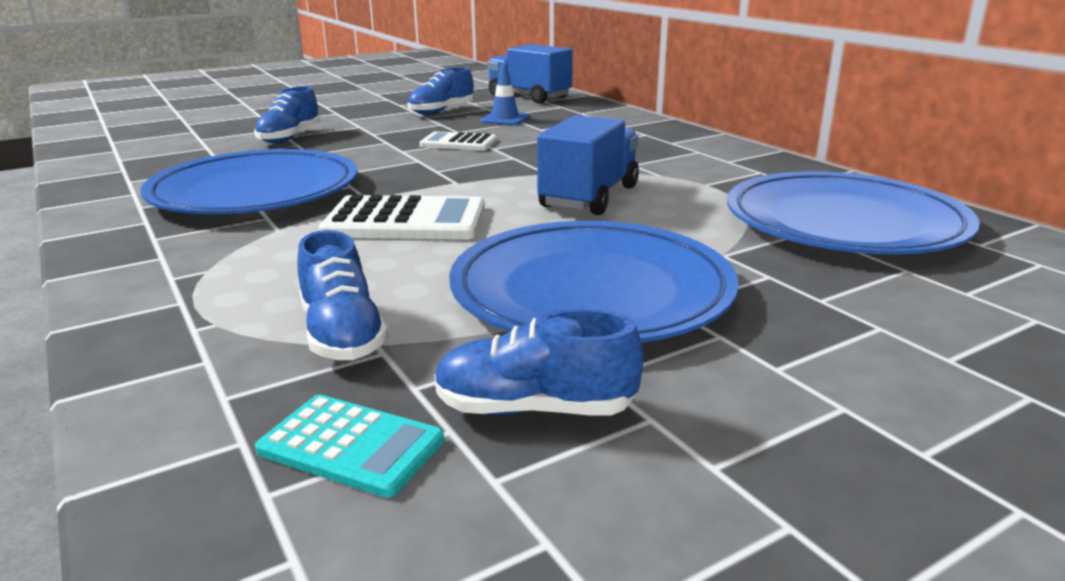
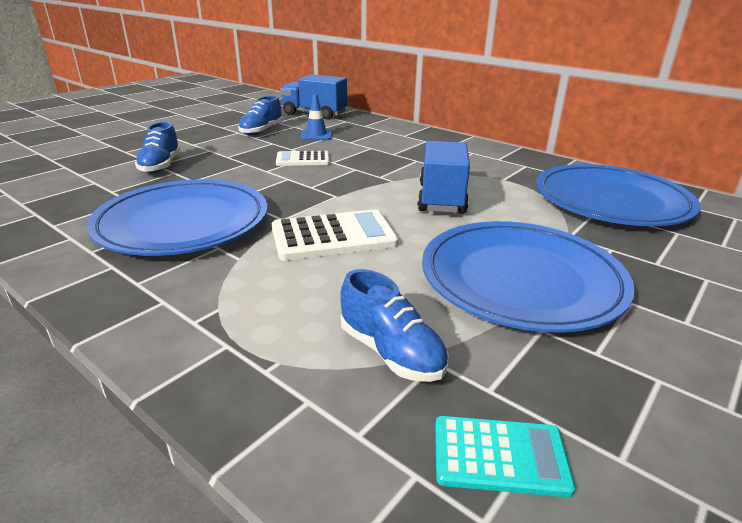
camera: 20 degrees left, 5 degrees up
(534, 409) = (585, 389): blue shoe -> none

